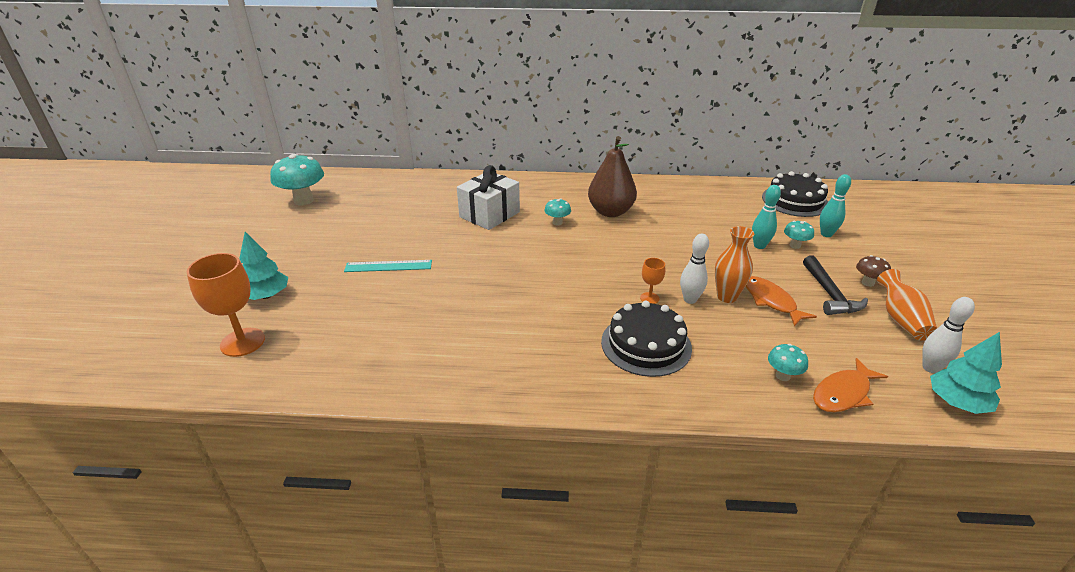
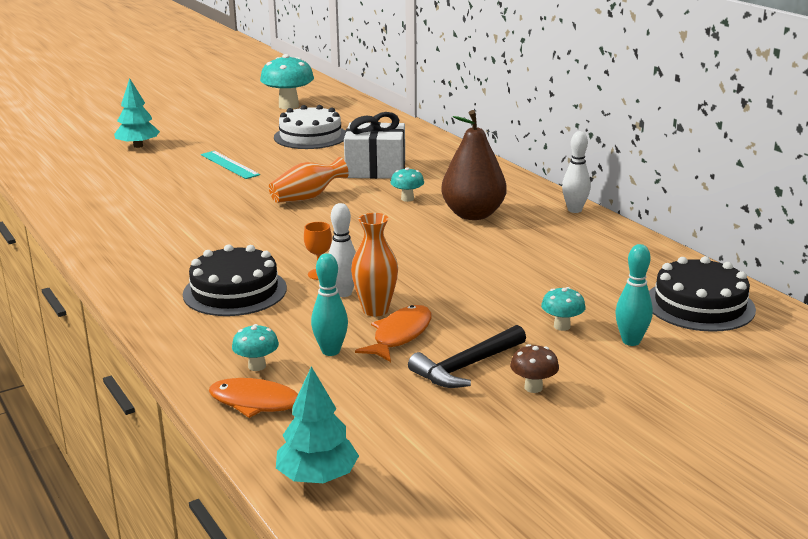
camera: 55 degrees right, 10 degrees down
(242, 342) = (76, 160): orange goblet -> none
(385, 214) = (310, 136): none -> white cake
(759, 246) = (525, 305): turquoise bowling pin -> turquoise bowling pin (331, 351)
(900, 319) = (466, 421): orange vase -> orange vase (307, 198)
(930, 368) = (374, 453): white bowling pin -> white bowling pin (574, 210)

